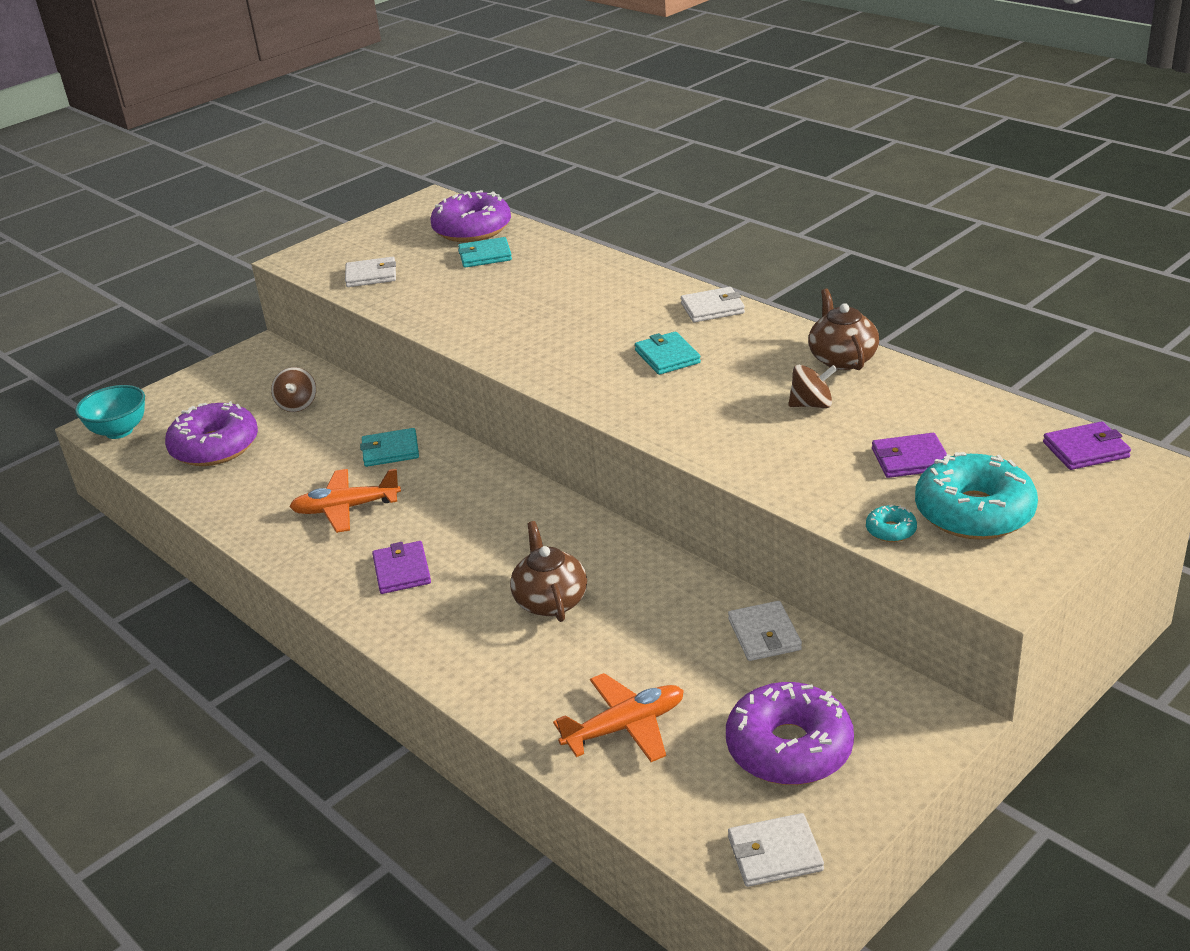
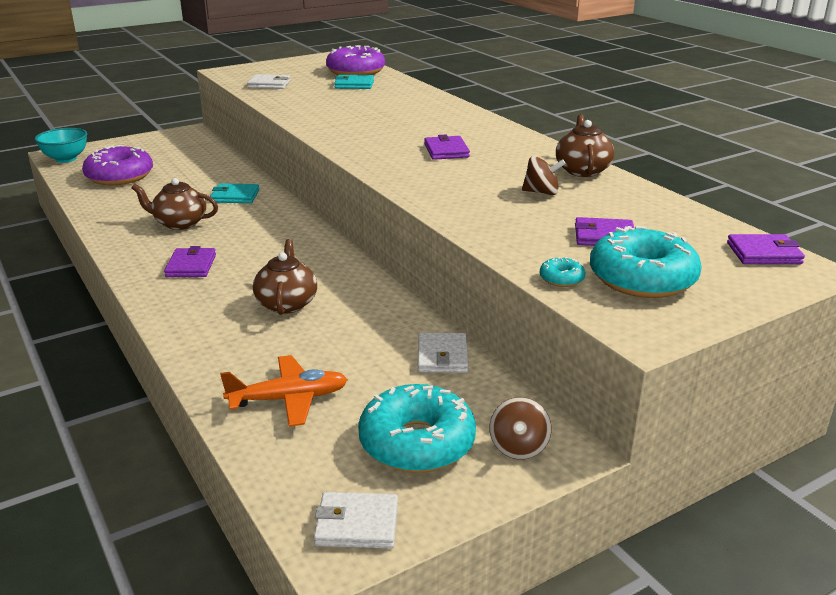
camera: 10 degrees right, 5 degrees down
(297, 405) = (191, 162): brown spinning top -> brown spinning top (518, 447)
(346, 508) = (180, 223): orange plane -> brown teapot
(667, 357) = (446, 151): turquoise wallet -> purple wallet
(712, 308) = (498, 130): white wallet -> none
(789, 748) = (417, 443): purple donut -> turquoise donut

